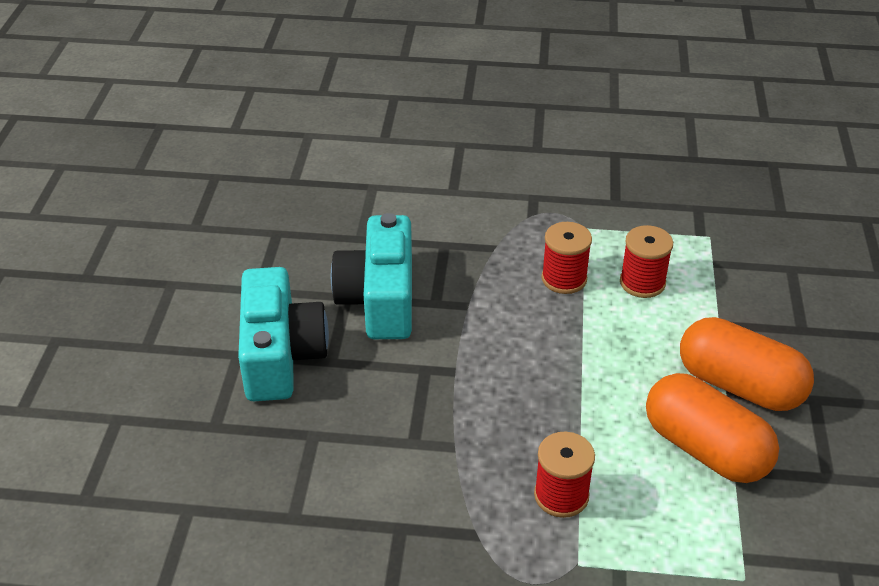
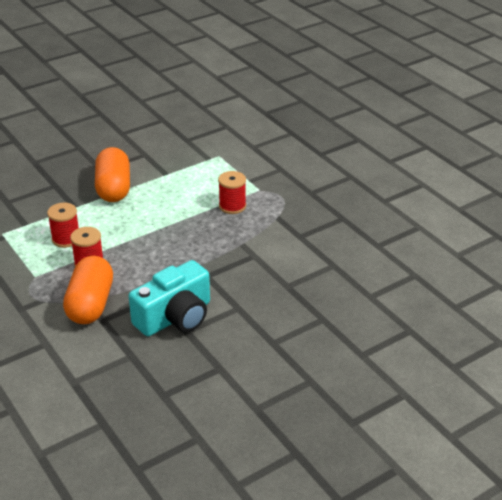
camera: 130 degrees left, 5 degrees down
(281, 355) = (255, 326): turquoise camera -> none
(705, 449) = (163, 184): orange capsule -> orange capsule (90, 304)

